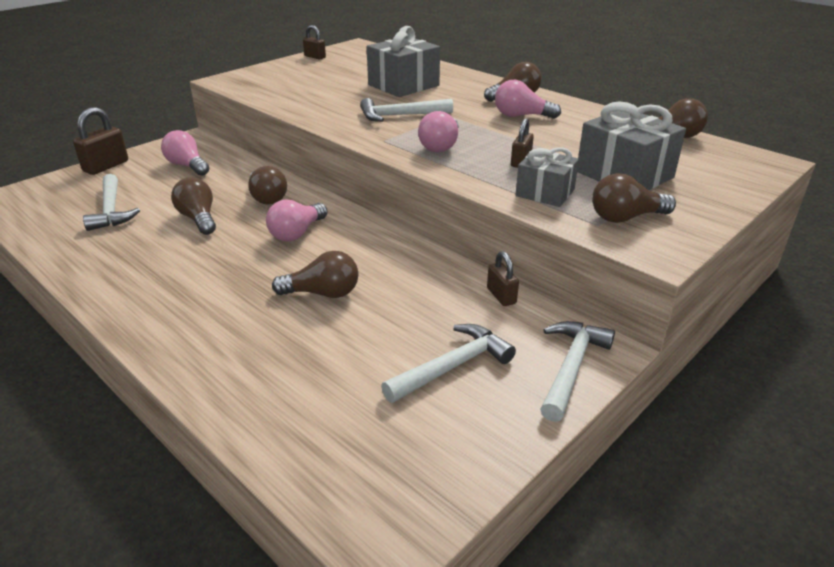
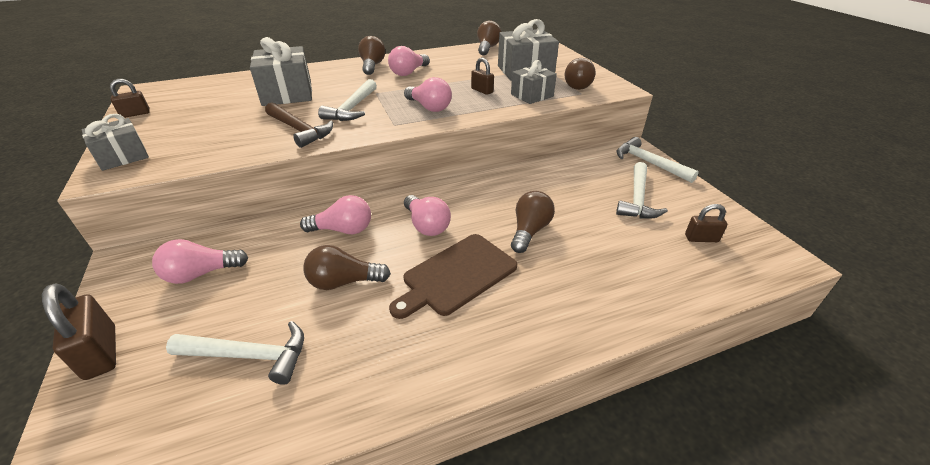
camera: 65 degrees left, 5 degrees up
(228, 267) = (456, 275): none -> brown cutting board
(250, 75) = (123, 156): none -> grey gift
(267, 197) = (343, 230): brown light bulb -> pink light bulb
(336, 109) = (299, 130): none -> brown hammer
(452, 366) = (637, 199): white hammer -> white hammer turned 150 degrees counterclockwise
(501, 296) = (570, 163): brown padlock -> brown padlock (701, 238)

